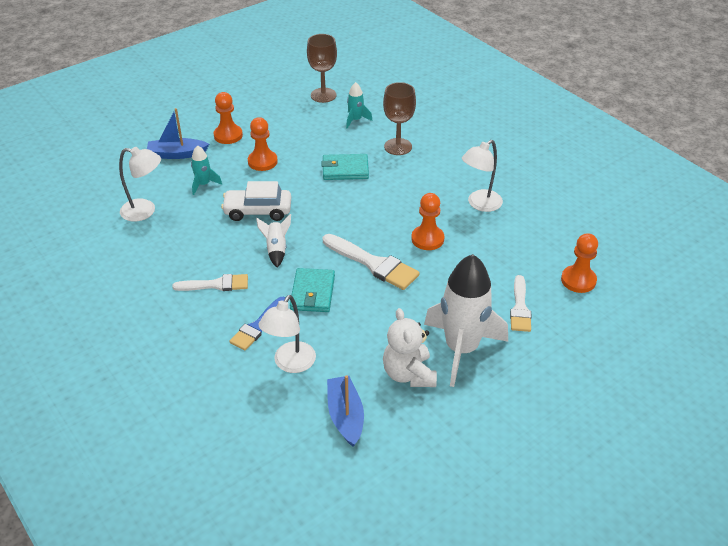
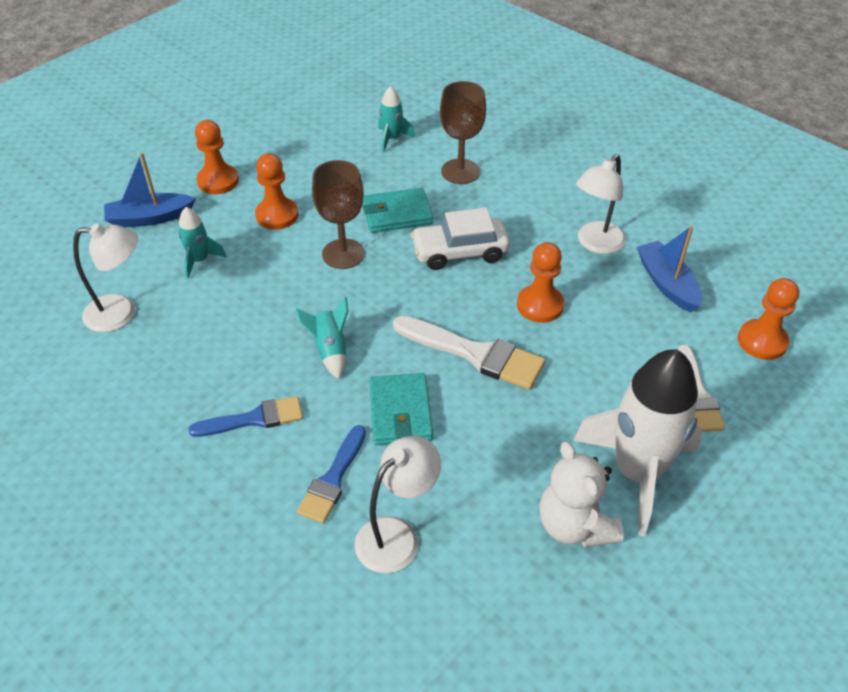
camera: 10 degrees left, 5 degrees up
(216, 284) = (254, 419): white brush -> blue brush
(258, 211) = (288, 292): white car -> white car (459, 252)
(276, 249) = (330, 349): white rocket -> turquoise rocket
(290, 364) = (397, 535): white lamp -> white lamp turned 150 degrees counterclockwise
(323, 95) = (338, 107): brown goblet -> brown goblet (343, 254)
(345, 416) = (502, 612): blue boat -> blue boat (666, 283)

